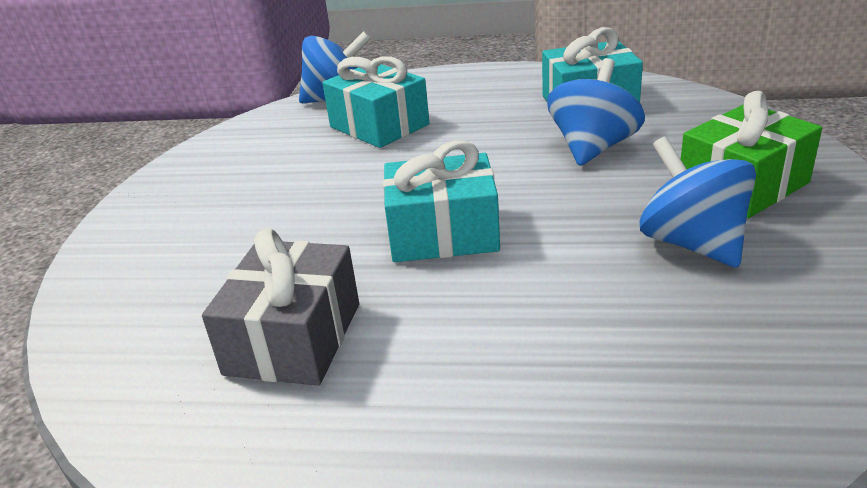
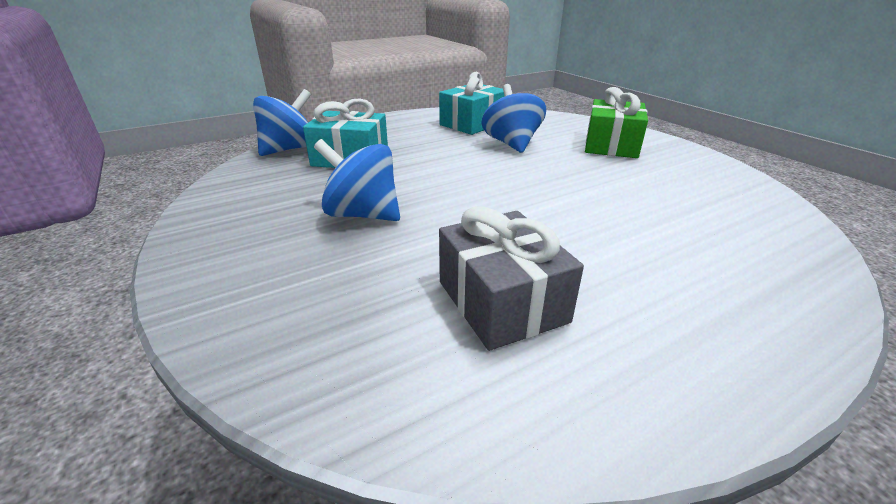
camera: 40 degrees left, 0 degrees up
(443, 233) = (498, 206): turquoise gift -> none
(692, 243) = (634, 175): blue spinning top -> blue spinning top (362, 214)

